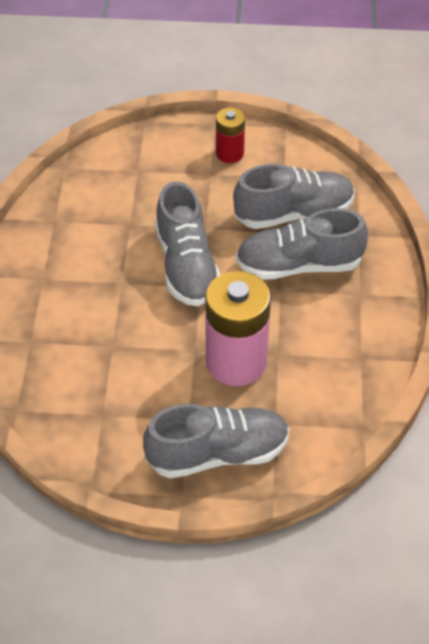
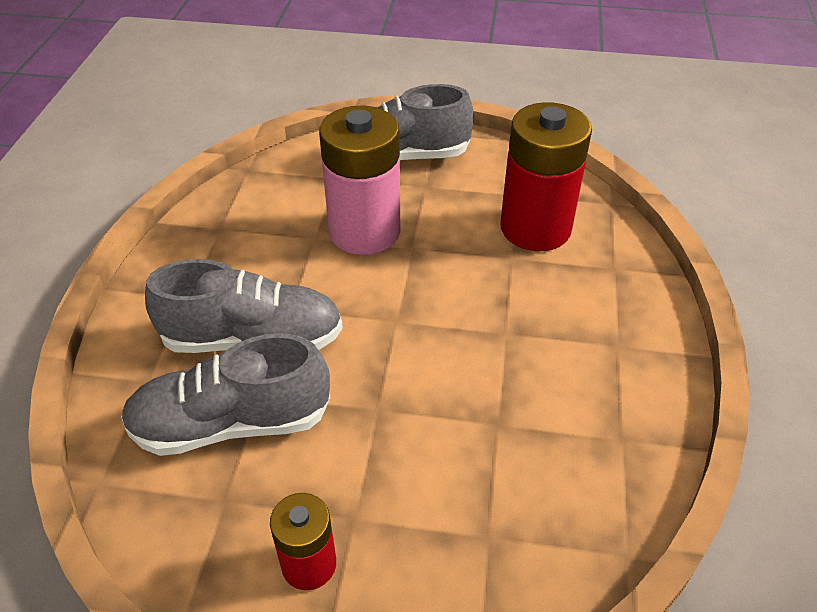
camera: 175 degrees left, 5 degrees down
(89, 376) = (535, 228): none -> red battery
(186, 266) = (412, 349): grey shoe -> none

